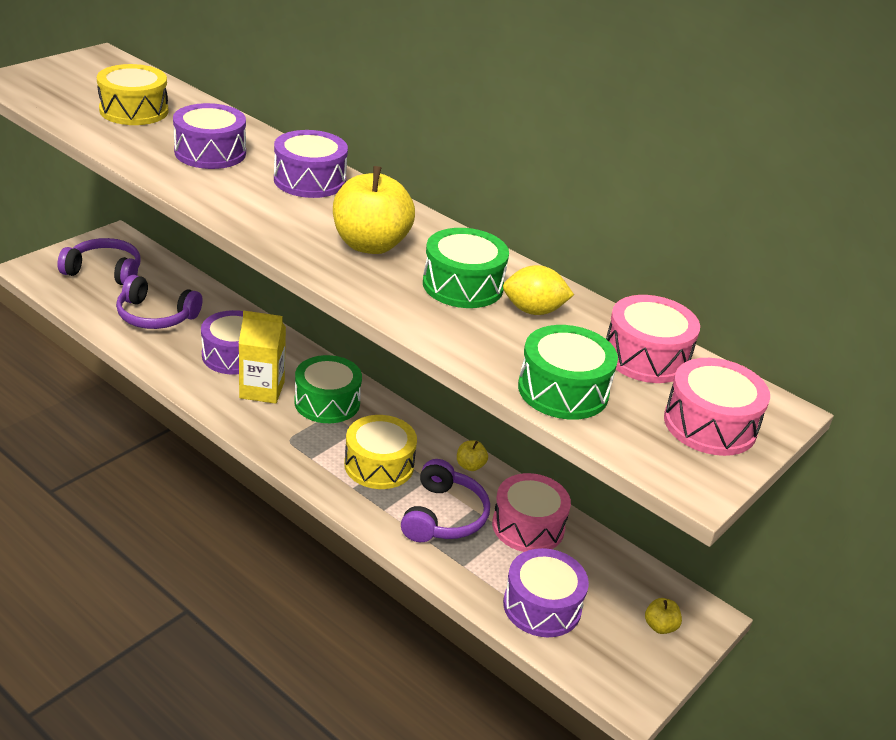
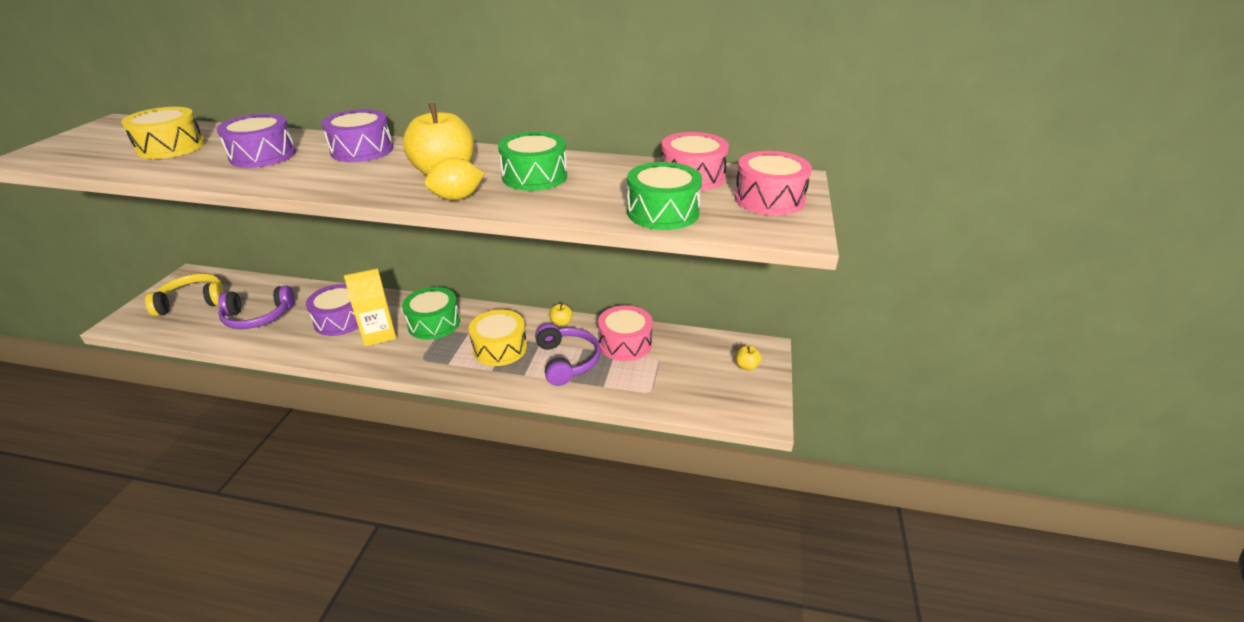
camera: 25 degrees left, 0 degrees up
(104, 271) = (193, 302): purple headphones -> yellow headphones
(533, 310) = (596, 175): yellow lemon -> yellow lemon (457, 198)
(542, 606) = (670, 387): purple drum -> none

